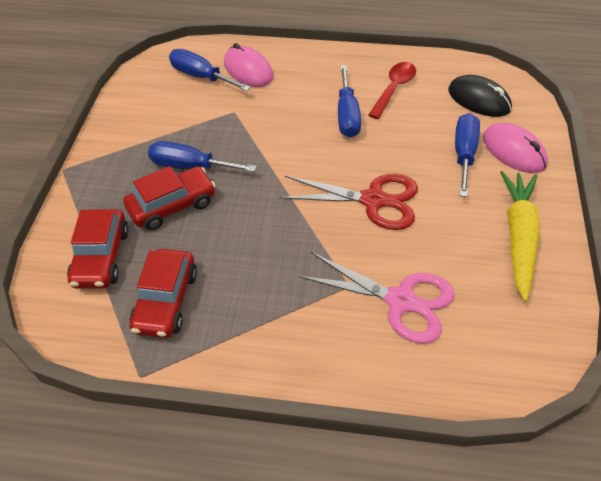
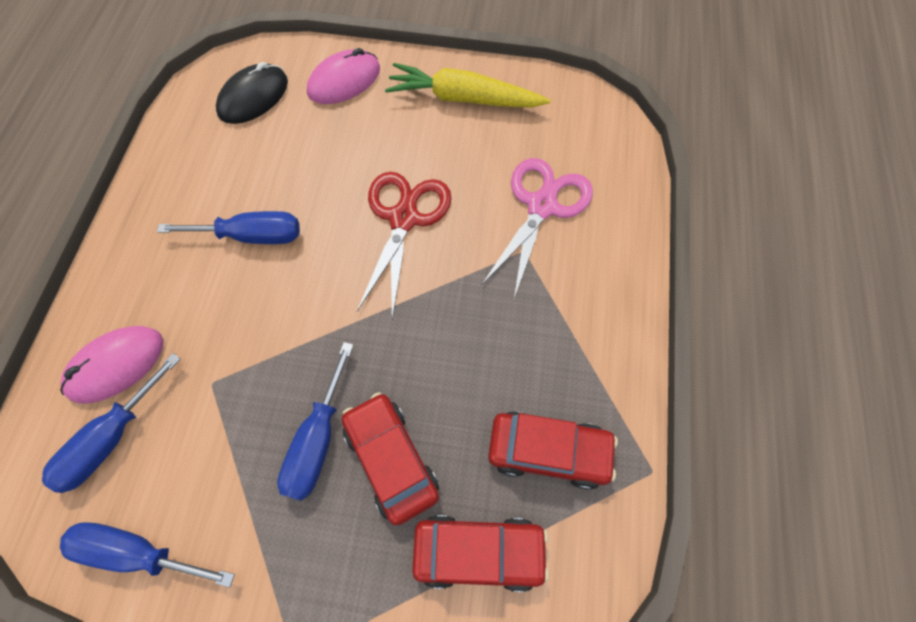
camera: 90 degrees left, 15 degrees up
(394, 89) = (212, 179): red spoon -> none
(464, 154) = (342, 124): blue screwdriver -> blue screwdriver (138, 552)

